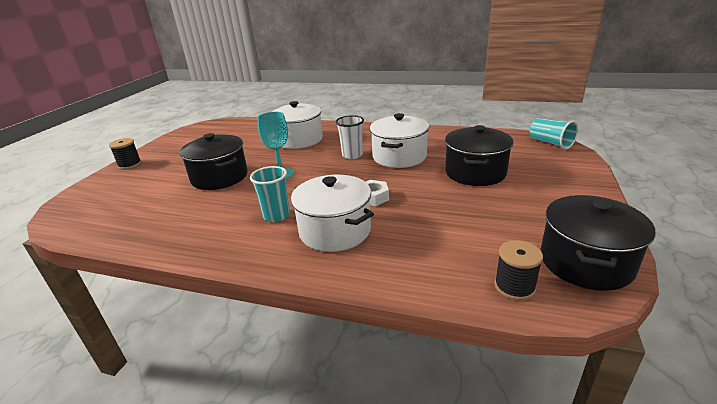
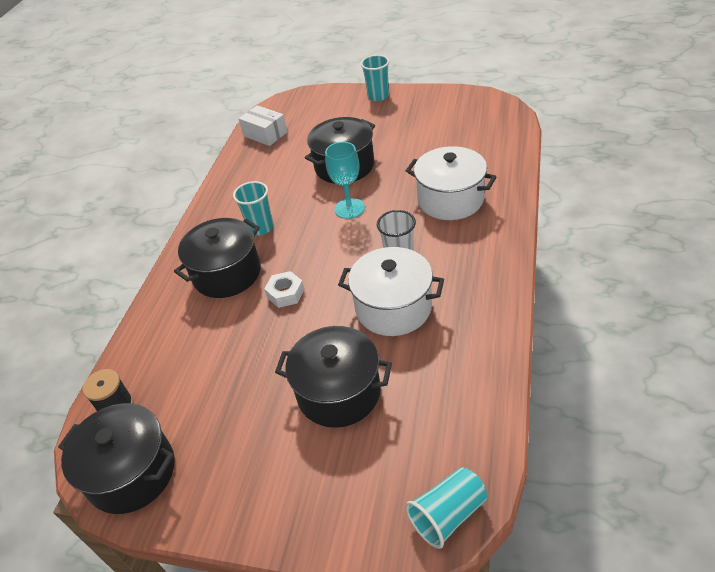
camera: 90 degrees right, 15 degrees up
(109, 223) = (265, 134): none -> white box
(130, 165) = (378, 96): black spool -> turquoise cup
(335, 231) = (227, 273): white pot -> black pot

